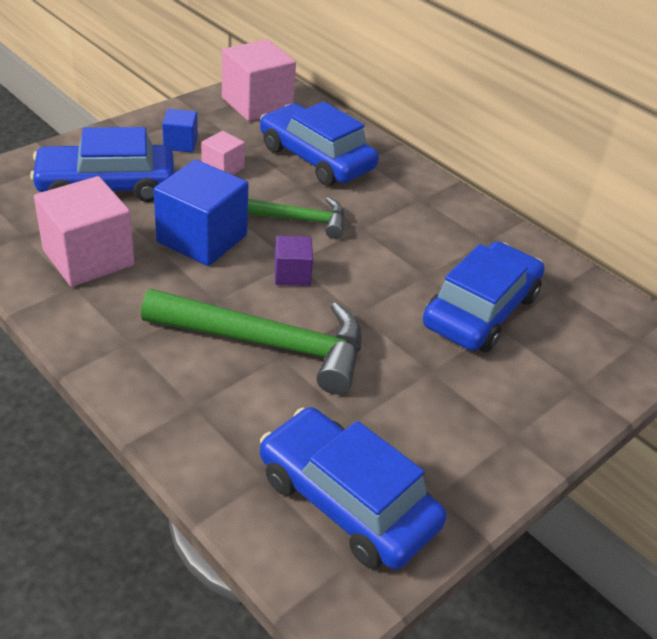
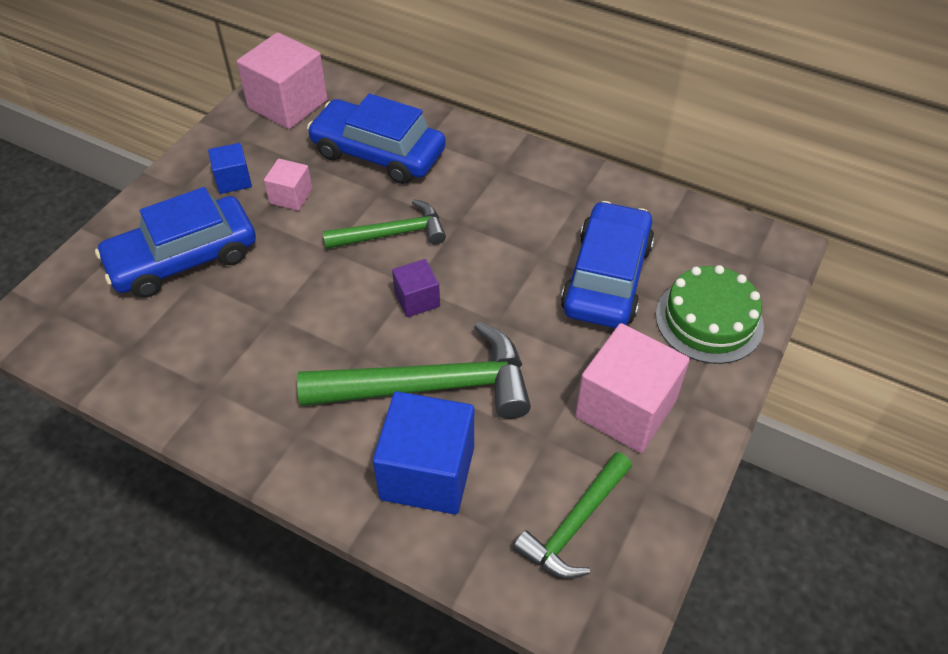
camera: 15 degrees left, 10 degrees up
(88, 258) = (209, 351): pink cube -> pink cube (625, 409)
(202, 238) = (311, 289): blue cube -> blue cube (427, 472)
(347, 501) = (574, 524): blue car -> green hammer
(567, 375) = (709, 320): none -> green cake

